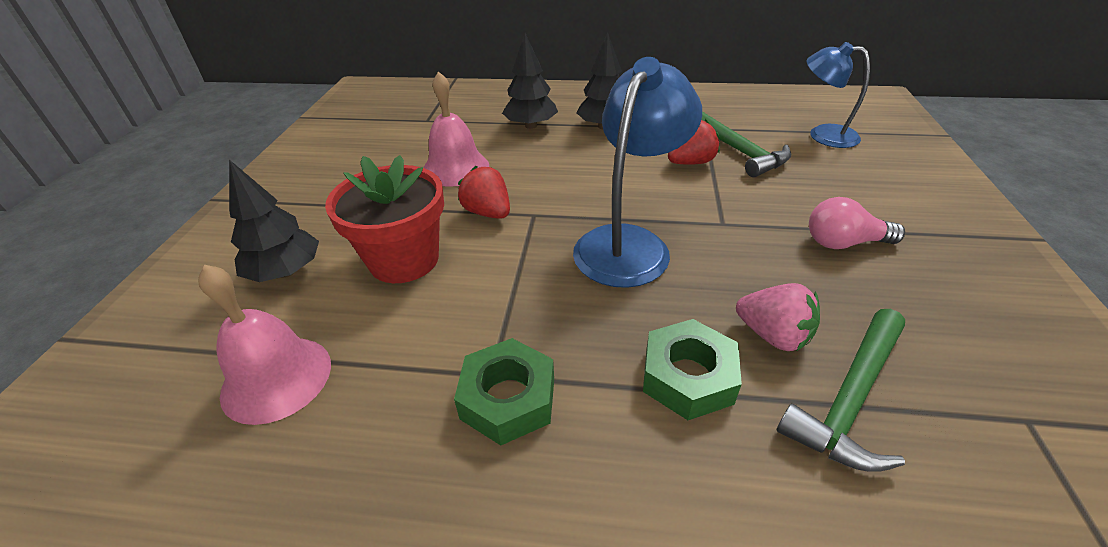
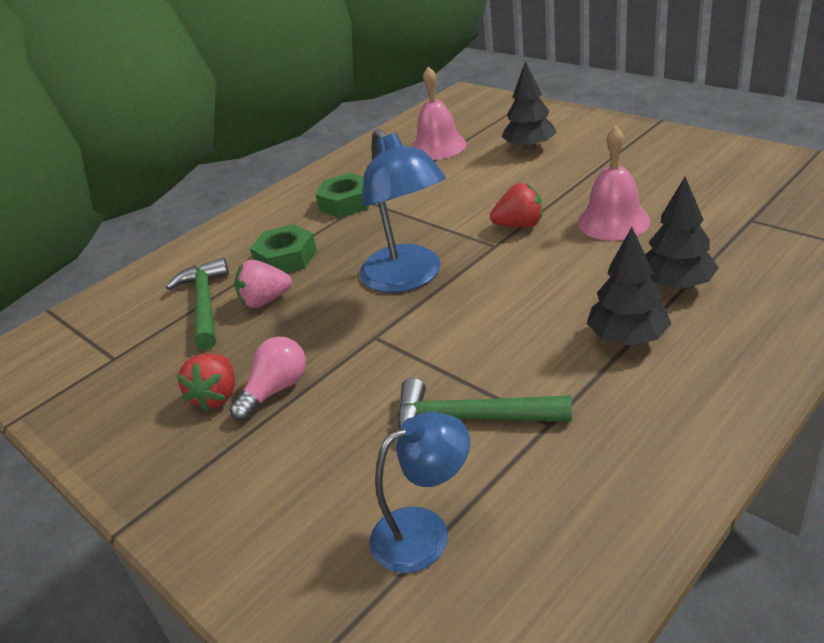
camera: 130 degrees right, 5 degrees down
(404, 260) = (497, 185): red flower pot -> none
(691, 162) = (482, 367): red strawberry -> red strawberry (216, 396)

